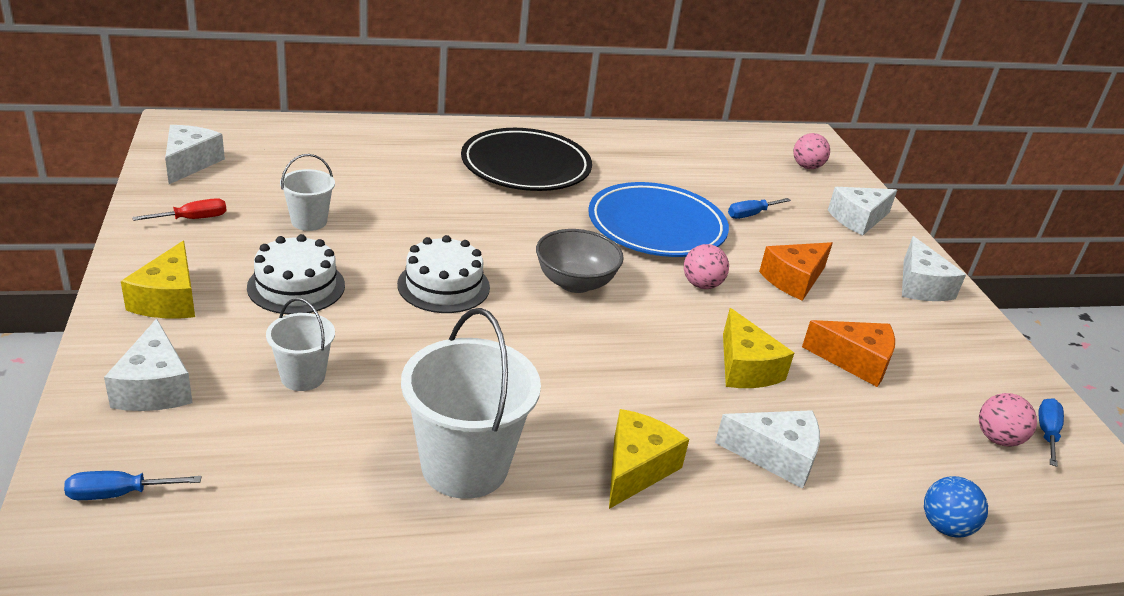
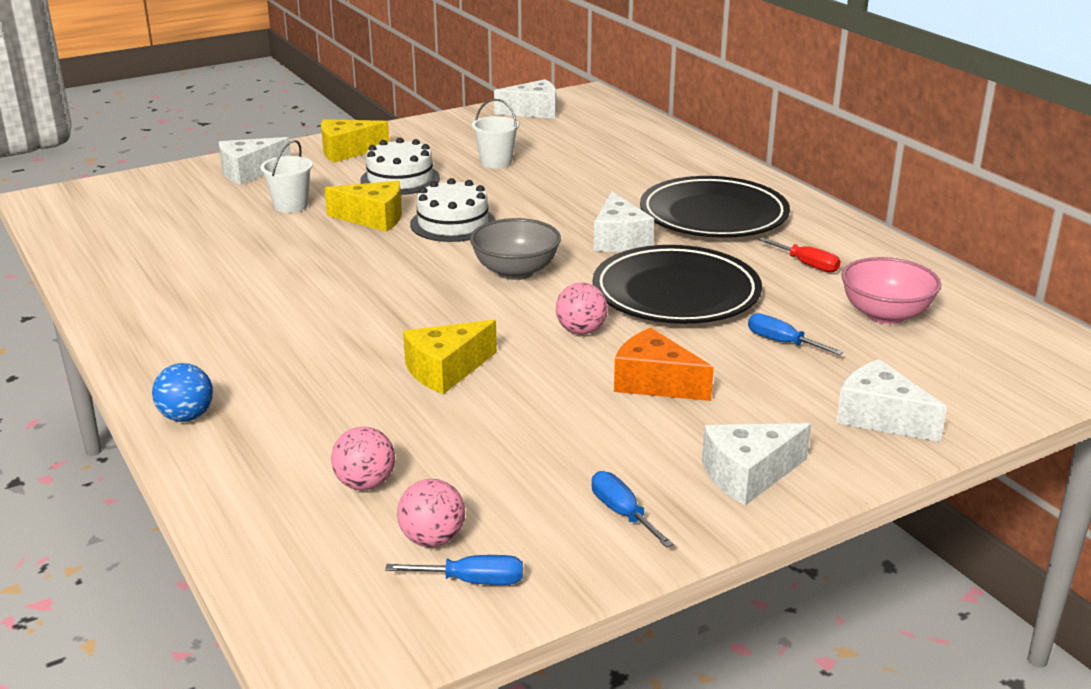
camera: 75 degrees right, 5 degrees down
(118, 494) = (146, 189): blue screwdriver -> blue screwdriver (622, 513)
(193, 219) = (455, 132): red screwdriver -> red screwdriver (807, 264)
(464, 466) = (223, 274): white bucket -> none
(636, 468) = (257, 337): yellow cheese -> yellow cheese (373, 218)
(656, 226) = (676, 293): blue plate -> black plate
(726, 168) = (885, 315): none -> pink bowl
(776, 456) = (312, 399): white cheese -> white cheese (619, 239)
(807, 167) = (986, 368): pink ball -> pink ball (365, 484)
(855, 361) = (514, 434): orange cheese -> none
(945, 527) = (254, 502): blue ball -> blue ball (186, 417)

